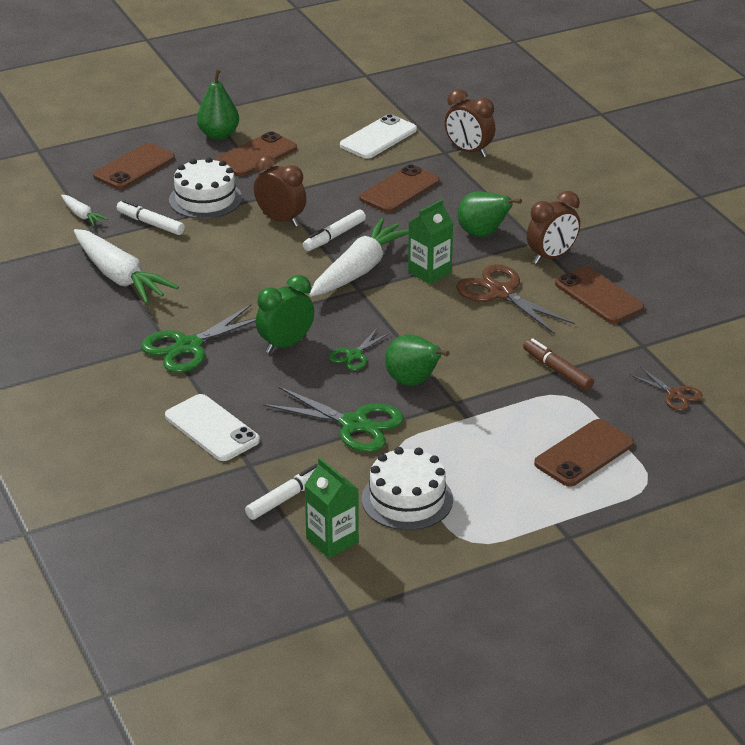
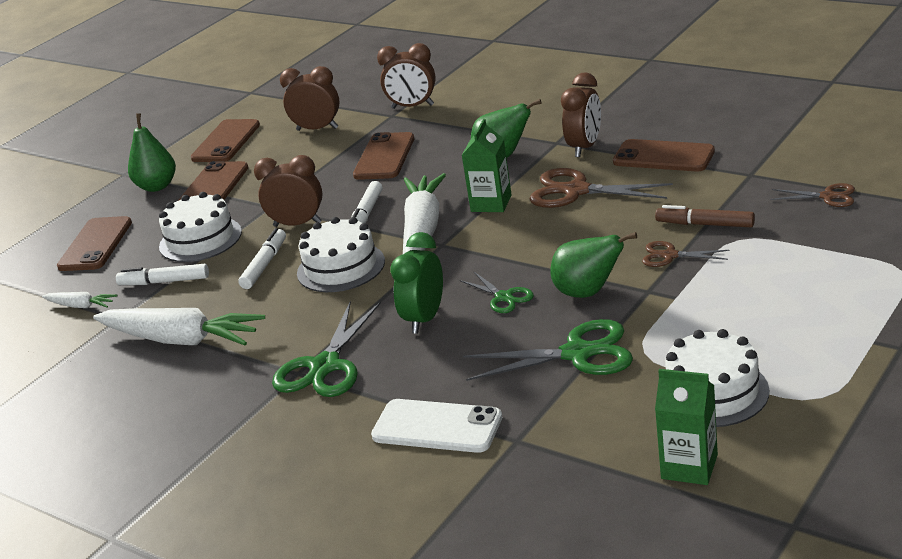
camera: 25 degrees left, 5 degrees down
(274, 273) = (341, 267): none -> white cake
(286, 498) = (592, 451): white marker -> white marker (265, 265)
(354, 355) = (503, 297): green scissors -> green scissors turned 45 degrees counterclockwise
(378, 138) = (317, 129): white phone -> brown clock
(502, 382) = (670, 255): none -> brown scissors
(584, 453) = (818, 275): brown phone -> brown phone (226, 142)

